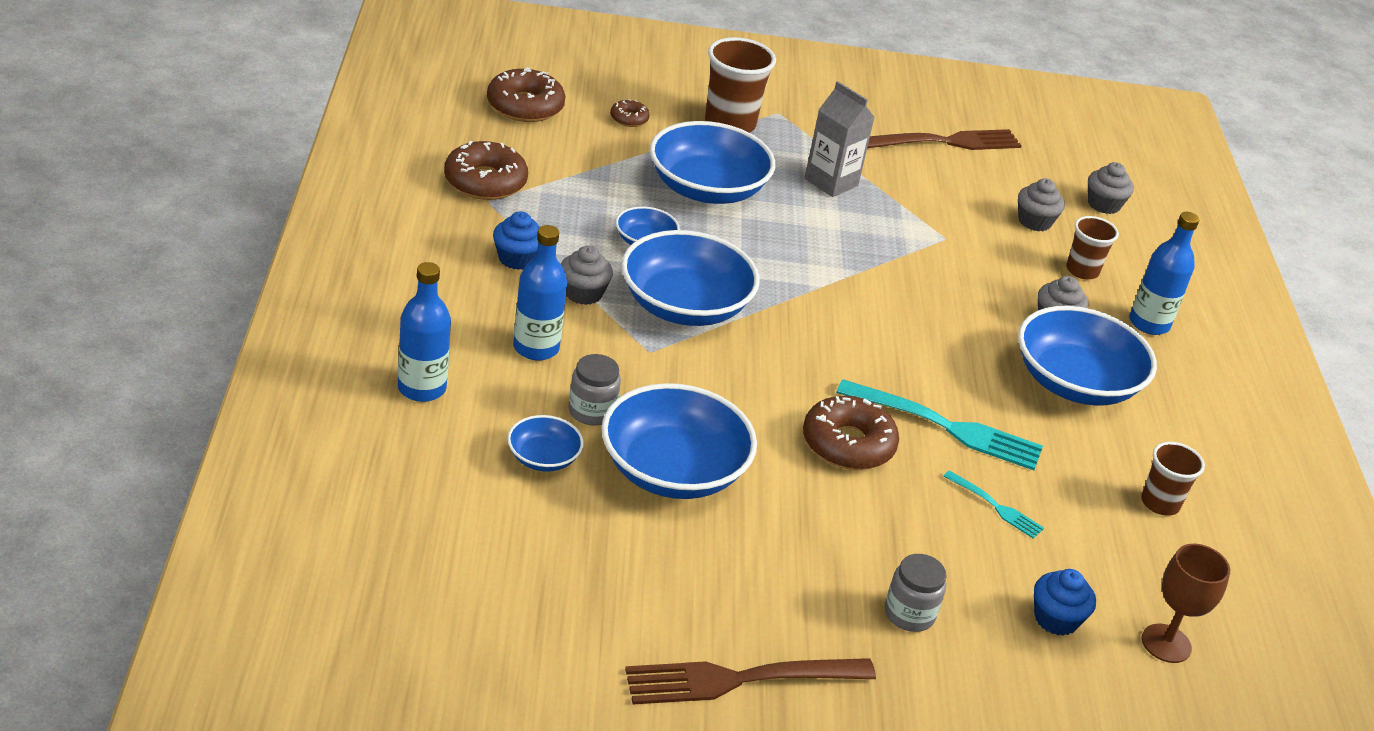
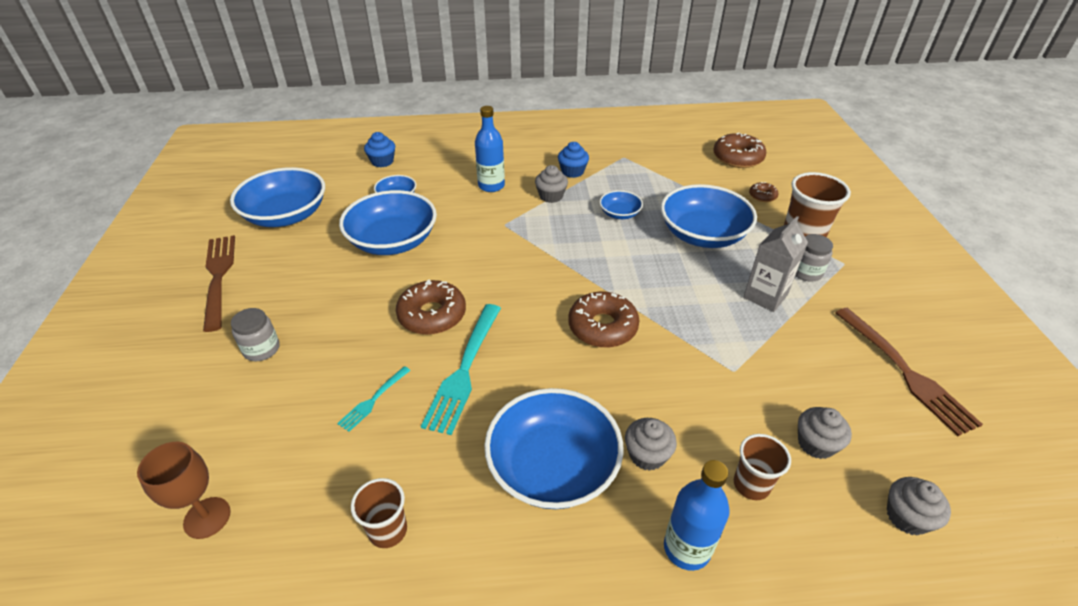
camera: 90 degrees right, 5 degrees up
(422, 388) = (445, 157): blue bottle -> none
(485, 182) = (642, 154): brown donut -> brown donut (602, 327)
(592, 411) = (440, 209): grey jar -> grey jar (806, 272)
(684, 306) = (557, 234): blue bowl -> blue bowl (286, 215)
(1056, 619) = (246, 436): blue cupcake -> blue cupcake (382, 161)

